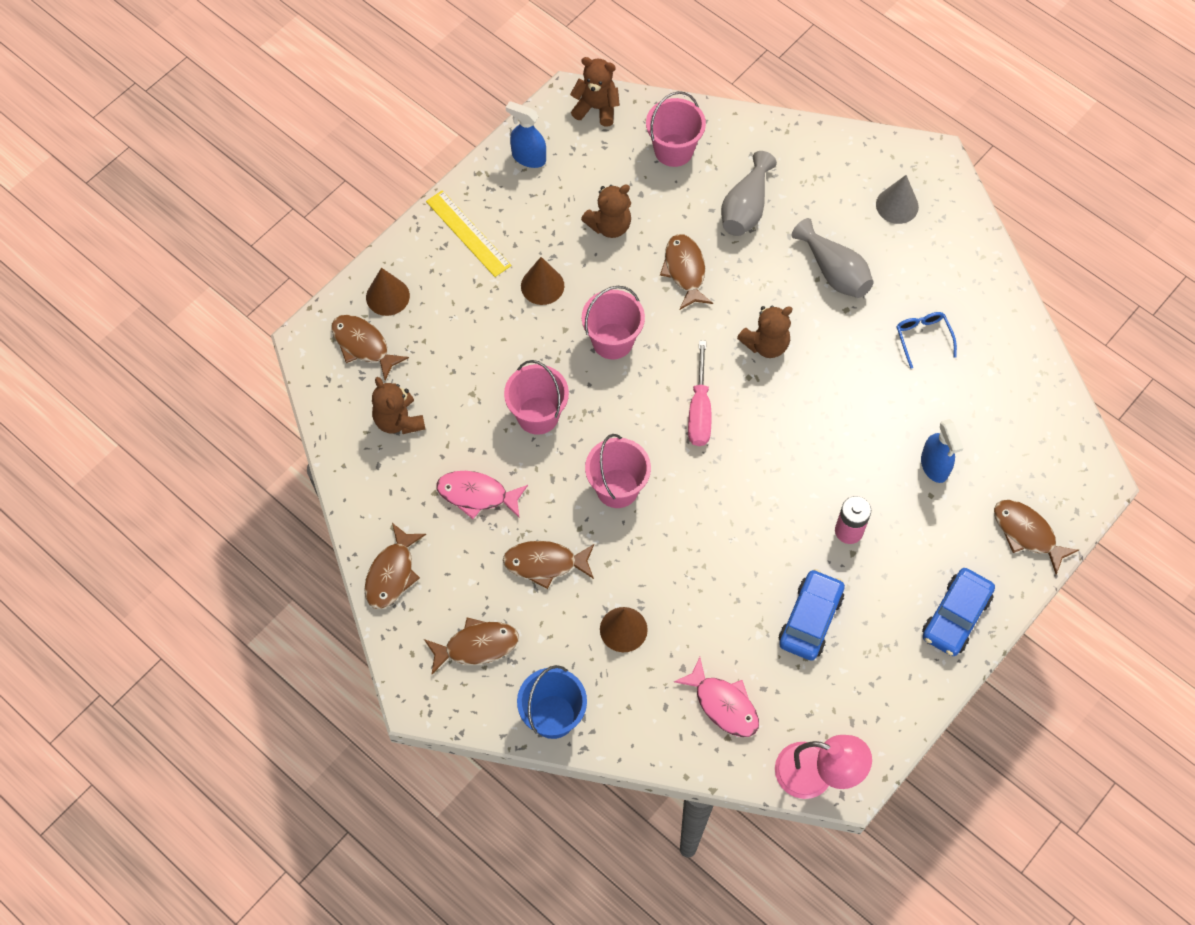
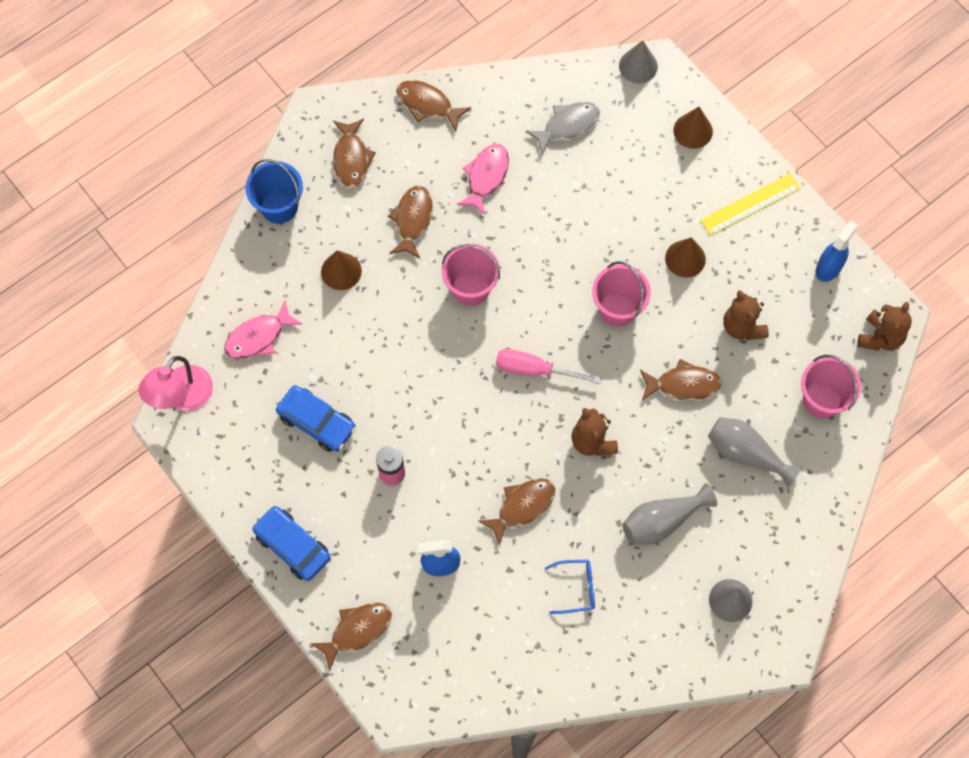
camera: 100 degrees right, 5 degrees up
(312, 360) = (638, 66): none -> grey cone
(363, 345) = (646, 106): brown fish -> brown fish (522, 507)
(399, 420) = (567, 125): brown teddy bear -> grey fish
(538, 415) = (553, 235): pink bucket -> none

